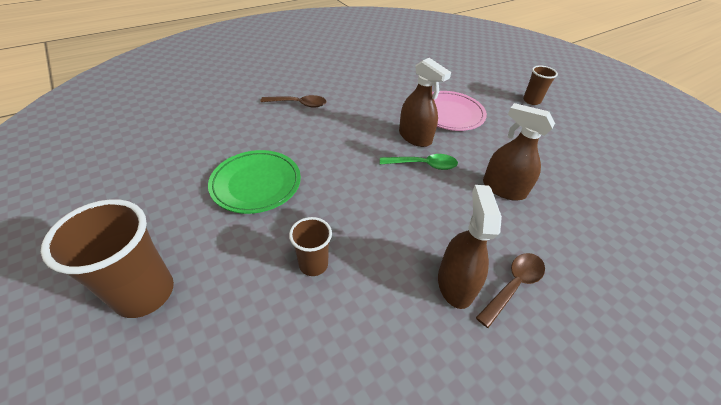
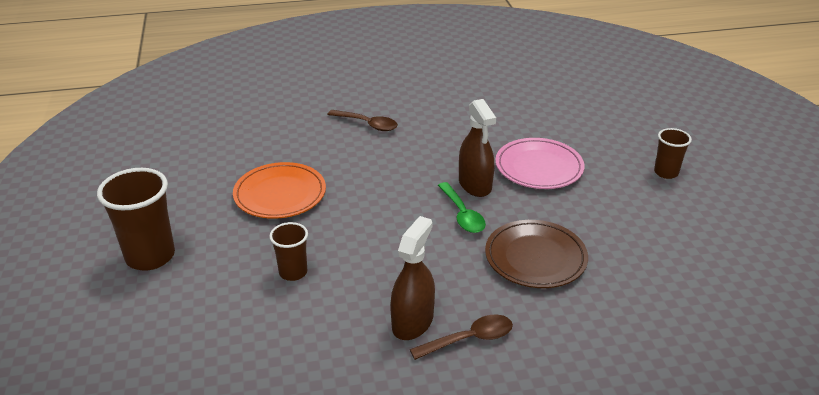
camera: 25 degrees right, 10 degrees down
(256, 184) = (280, 194): green plate -> orange plate
(423, 165) = (462, 214): green spoon -> green spoon turned 45 degrees clockwise
(503, 189) = (535, 258): brown spray bottle -> brown plate

